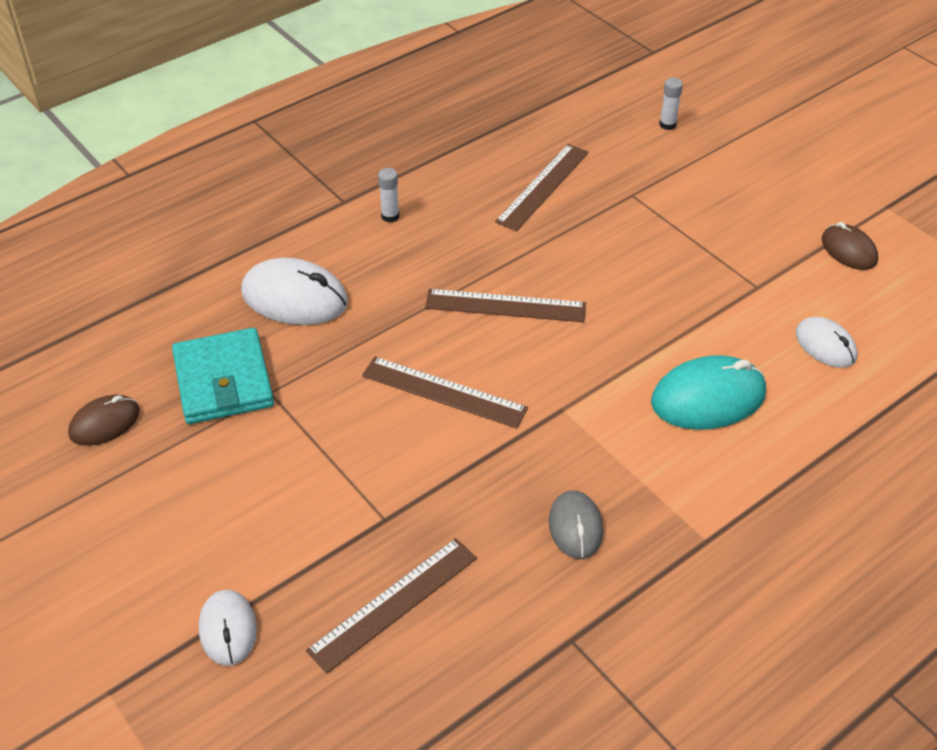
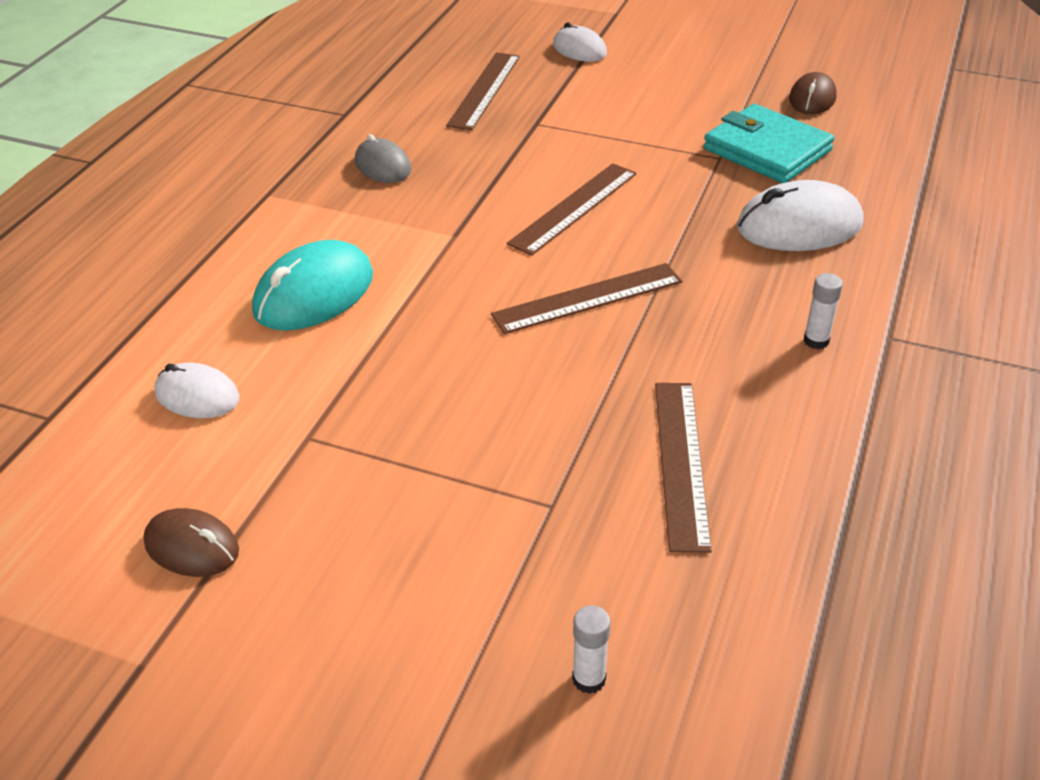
camera: 150 degrees right, 5 degrees down
(444, 392) = (573, 208): brown ruler -> brown ruler turned 45 degrees counterclockwise

